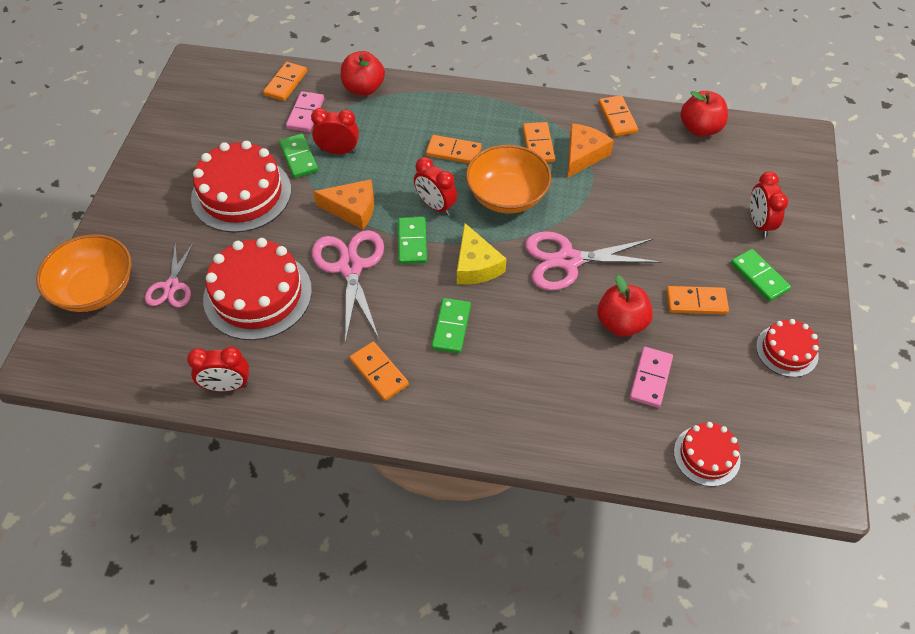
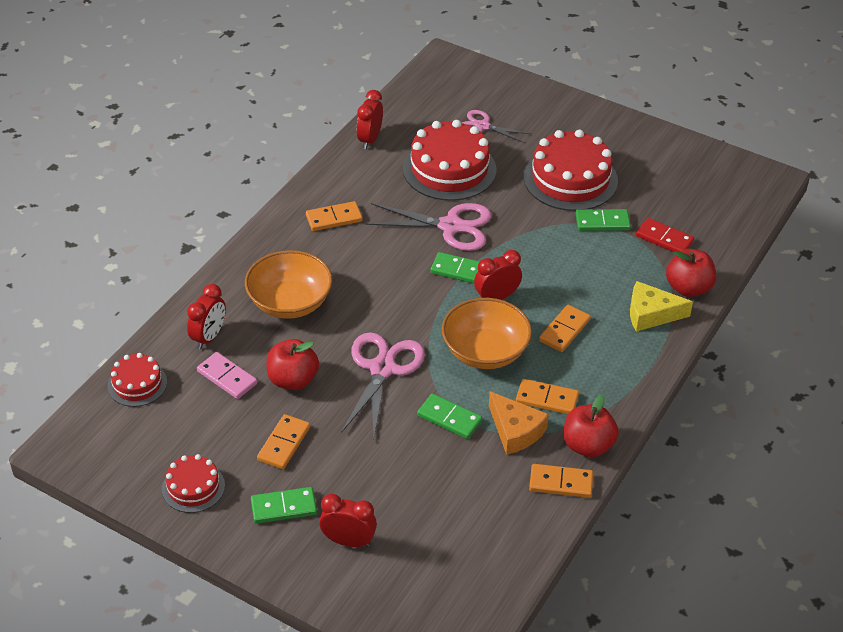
camera: 110 degrees right, 10 degrees down
(95, 289) = (500, 89): orange bowl -> orange bowl (290, 302)
(285, 83) = (716, 234): orange domino -> none
(305, 113) = (664, 239): pink domino -> red domino
(338, 151) = (600, 250): red clock -> red clock (209, 337)
(352, 209) = (518, 242): orange cheese -> none
(451, 327) = (353, 270): green domino -> green domino (449, 418)
(476, 265) = (411, 304): yellow cheese -> yellow cheese (651, 314)
(700, 128) = (511, 554): red apple -> red apple (588, 445)

